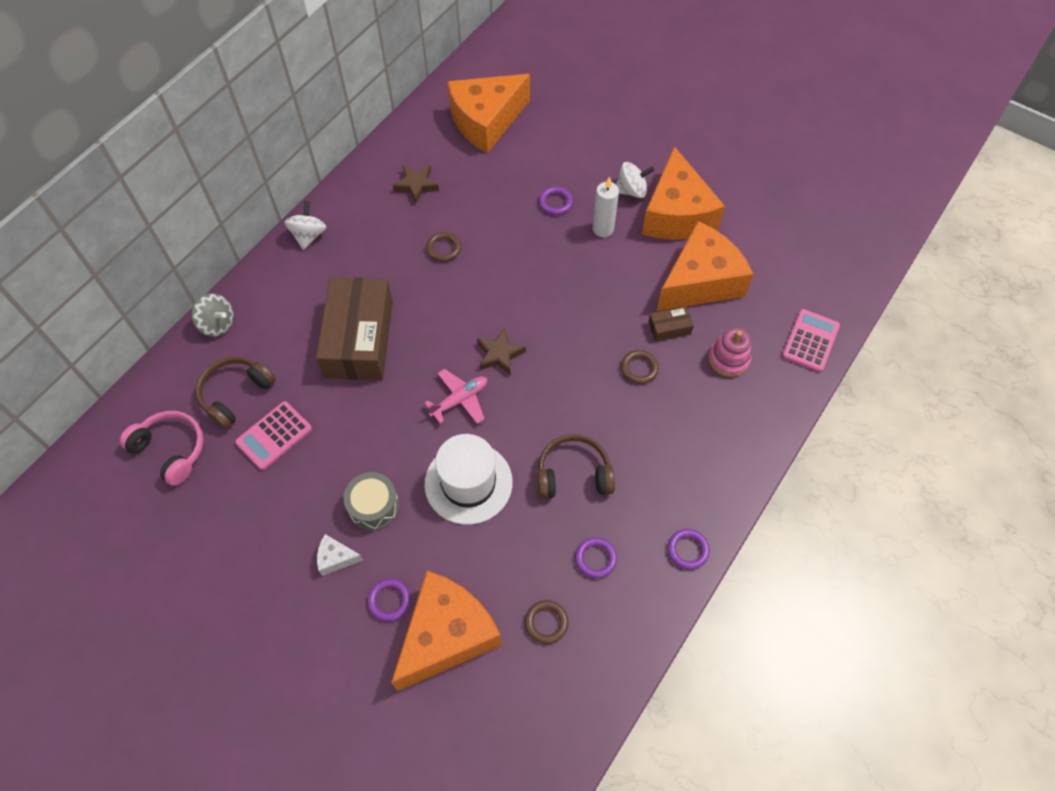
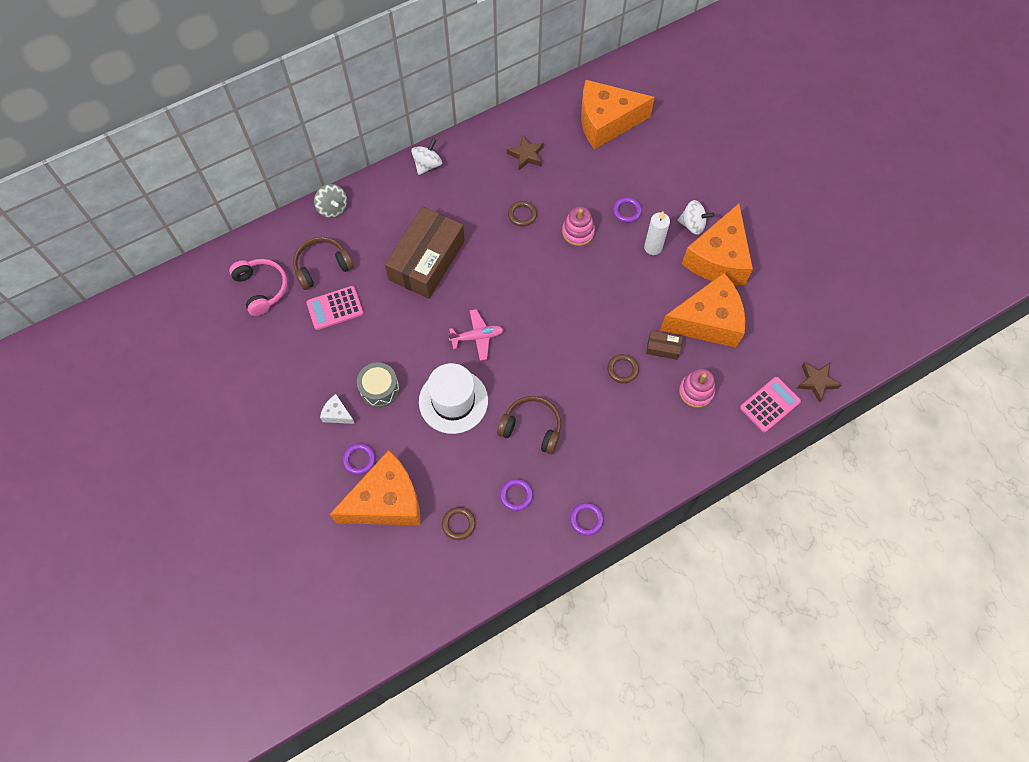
camera: 25 degrees right, 5 degrees up
(499, 354) = (523, 315): brown star -> brown star (816, 382)
(514, 243) = (578, 232): none -> pink stacking toy

